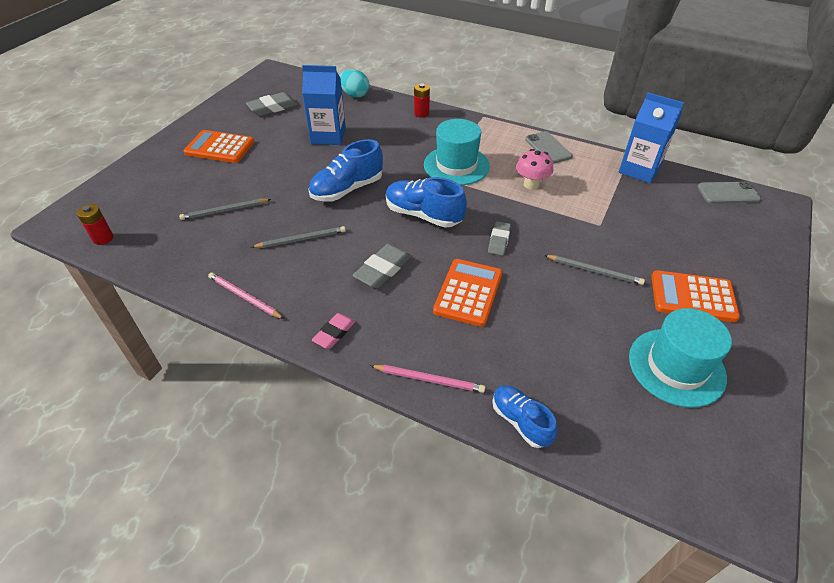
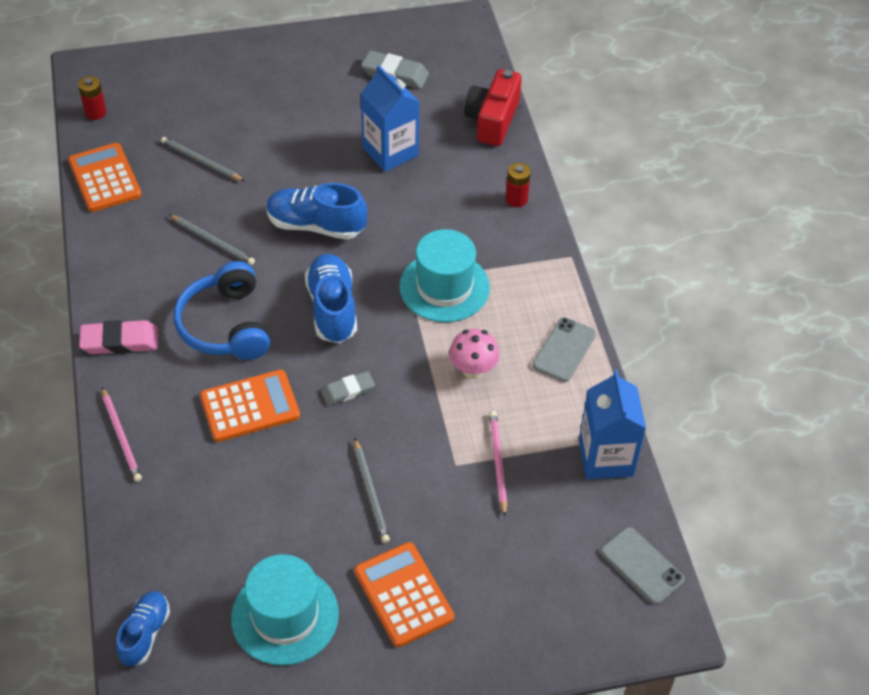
camera: 50 degrees right, 5 degrees up
(220, 147) = (287, 87): orange calculator -> orange calculator (105, 178)
(244, 297) = (110, 254): pink pencil -> pink pencil (497, 462)
(334, 333) = (120, 341): pink eraser -> pink eraser, size x1.51
(355, 95) = (492, 120): turquoise egg -> red camera
(382, 269) = (225, 325): grey eraser -> blue headphones
(520, 421) = (126, 524): blue shoe -> blue shoe (145, 634)

